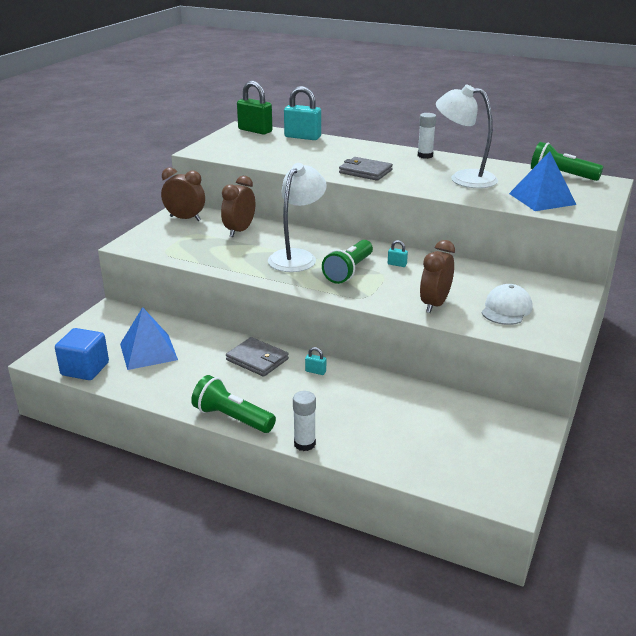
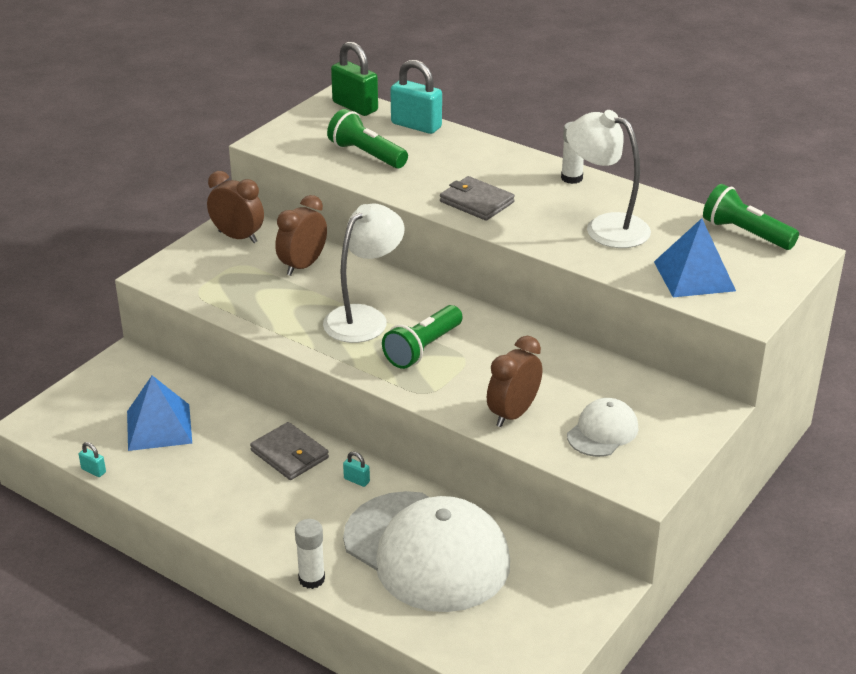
camera: 10 degrees right, 5 degrees up
(85, 369) = (78, 443): blue cube -> none
(232, 418) = (236, 534): green flashlight -> green flashlight (366, 155)
(389, 414) = (426, 551): none -> white cap
(397, 264) = (490, 344): turquoise padlock -> turquoise padlock (93, 471)

